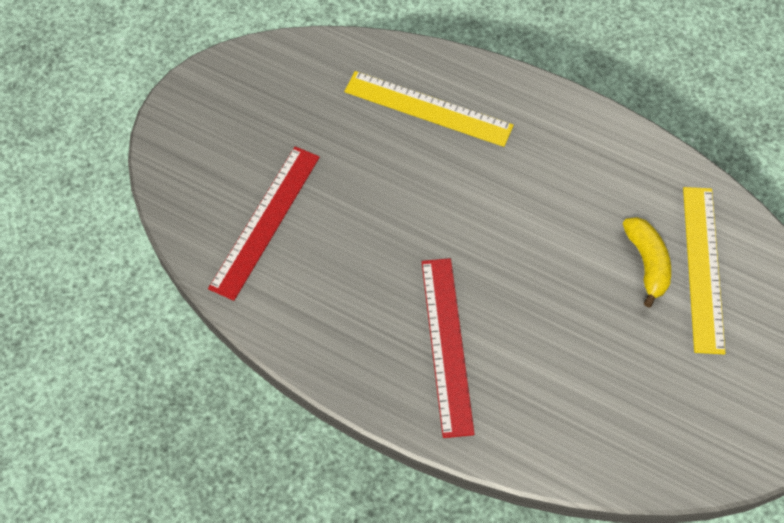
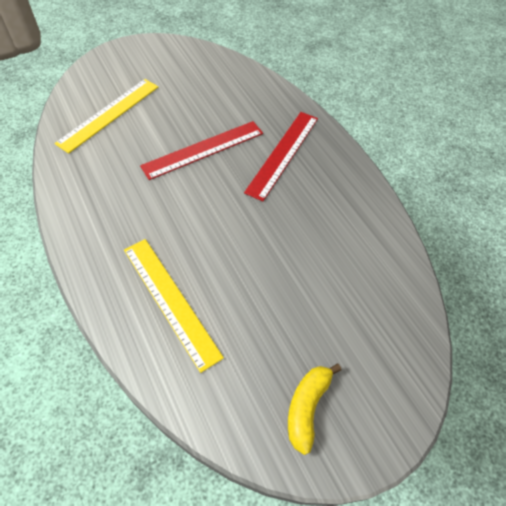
camera: 150 degrees left, 5 degrees down
(265, 221) = (353, 286): red ruler -> red ruler (203, 149)
(647, 263) = (135, 131): yellow banana -> yellow banana (307, 407)

